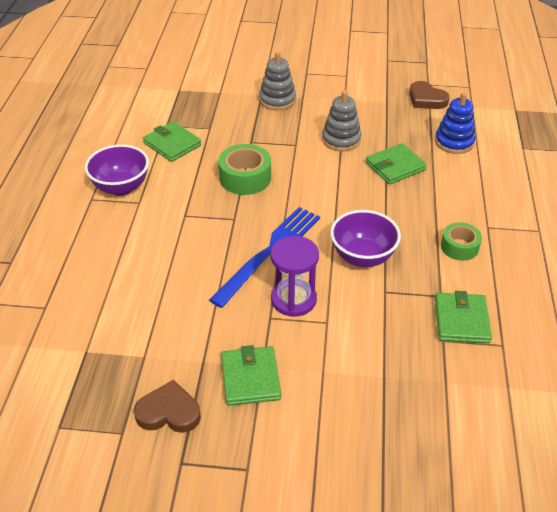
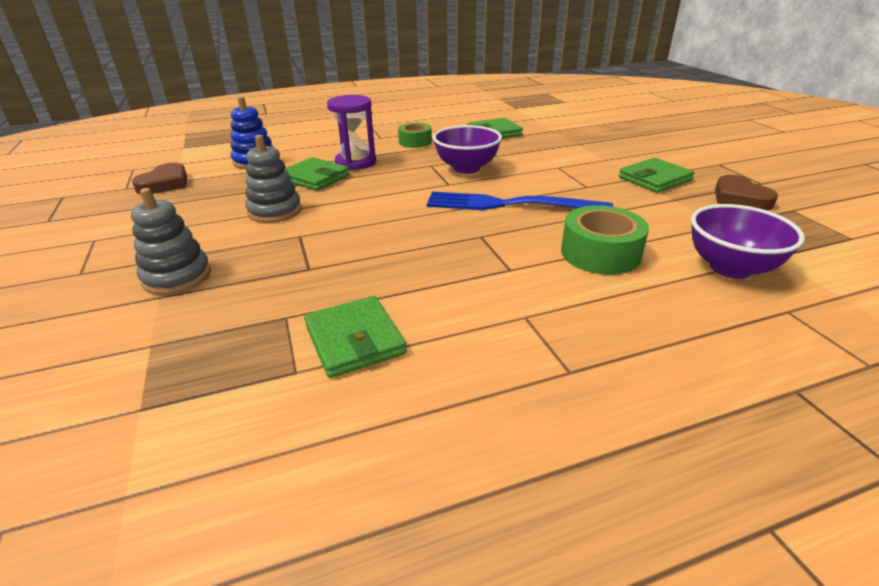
camera: 115 degrees left, 10 degrees down
(121, 187) = (511, 349): purple bowl -> purple bowl (730, 268)
(172, 144) = (354, 340): green wallet -> green wallet turned 45 degrees counterclockwise
(245, 178) = (397, 250): green tape -> green tape (600, 253)
(293, 299) = (553, 182): purple hourglass -> purple hourglass (356, 162)

